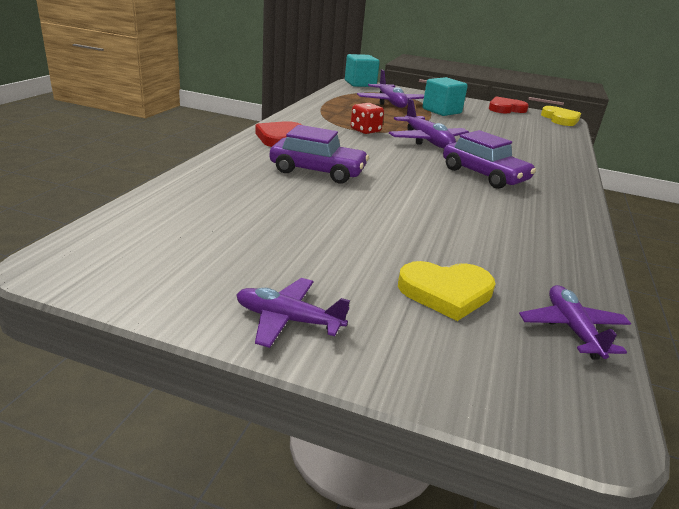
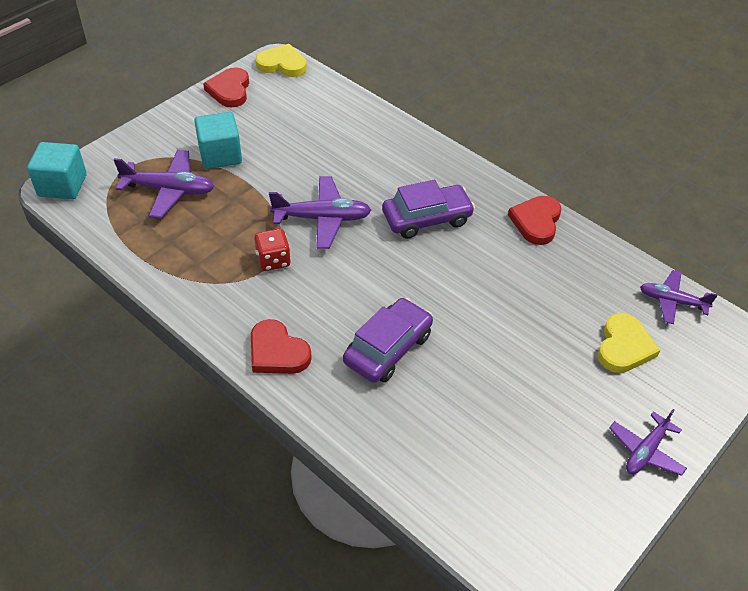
camera: 65 degrees left, 20 degrees up
(562, 224) = (536, 222): none -> red heart

